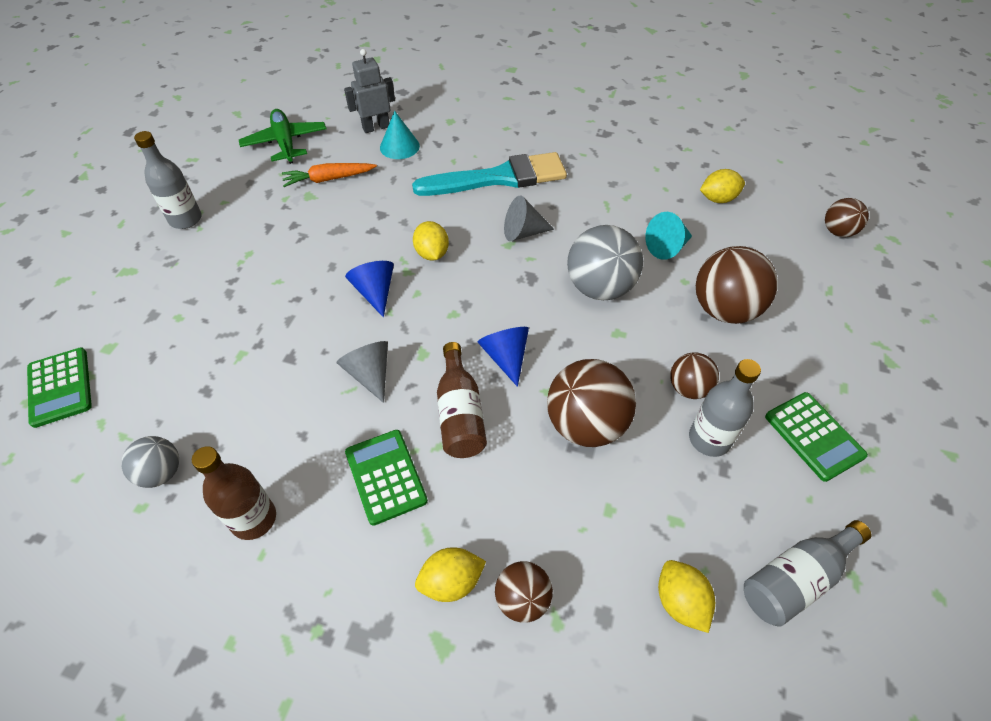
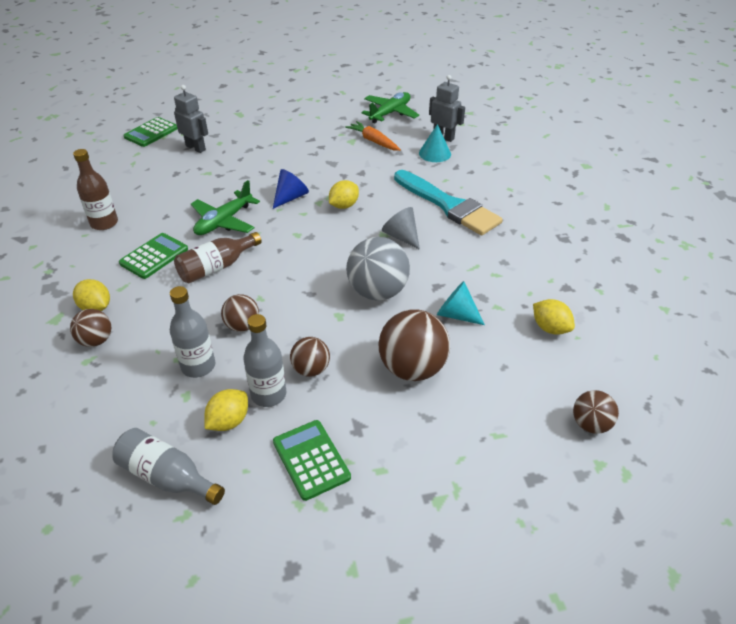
camera: 60 degrees right, 10 degrees down
(161, 473) = (117, 183): grey ball -> none
(163, 347) = (196, 148): none -> grey robot
(185, 219) = (292, 112): grey bottle -> grey bottle (198, 366)
(370, 374) = (224, 221): grey cone -> green plane
(506, 357) = (276, 270): blue cone -> none
(586, 424) = (242, 326): brown ball -> brown ball, size x0.57
(680, 602) = (123, 415): yellow lemon -> yellow lemon (229, 421)
(814, 436) = (311, 459): green calculator -> green calculator turned 120 degrees clockwise

